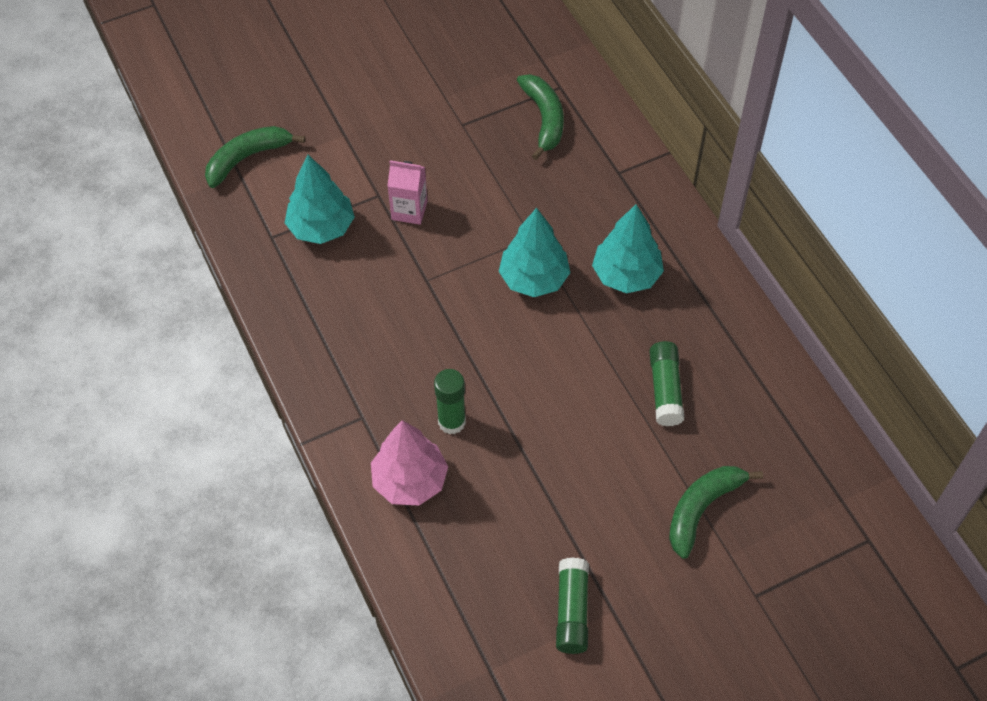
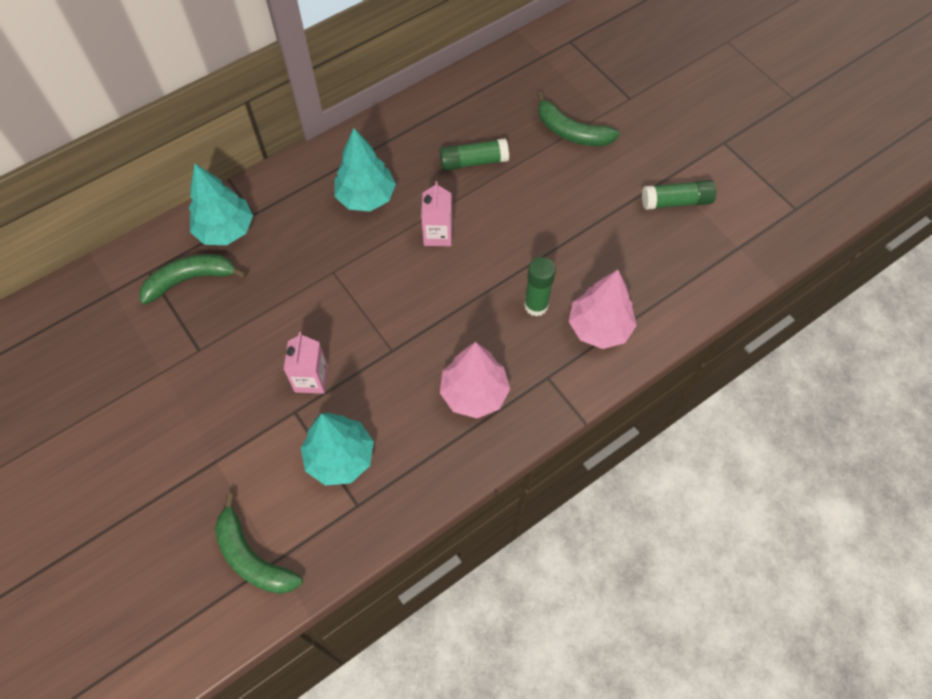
camera: 100 degrees left, 5 degrees up
(360, 346) = (474, 393): none -> pink tree
(534, 279) = (379, 264): turquoise tree -> turquoise tree (225, 230)
(564, 339) = (438, 234): none -> pink carton

